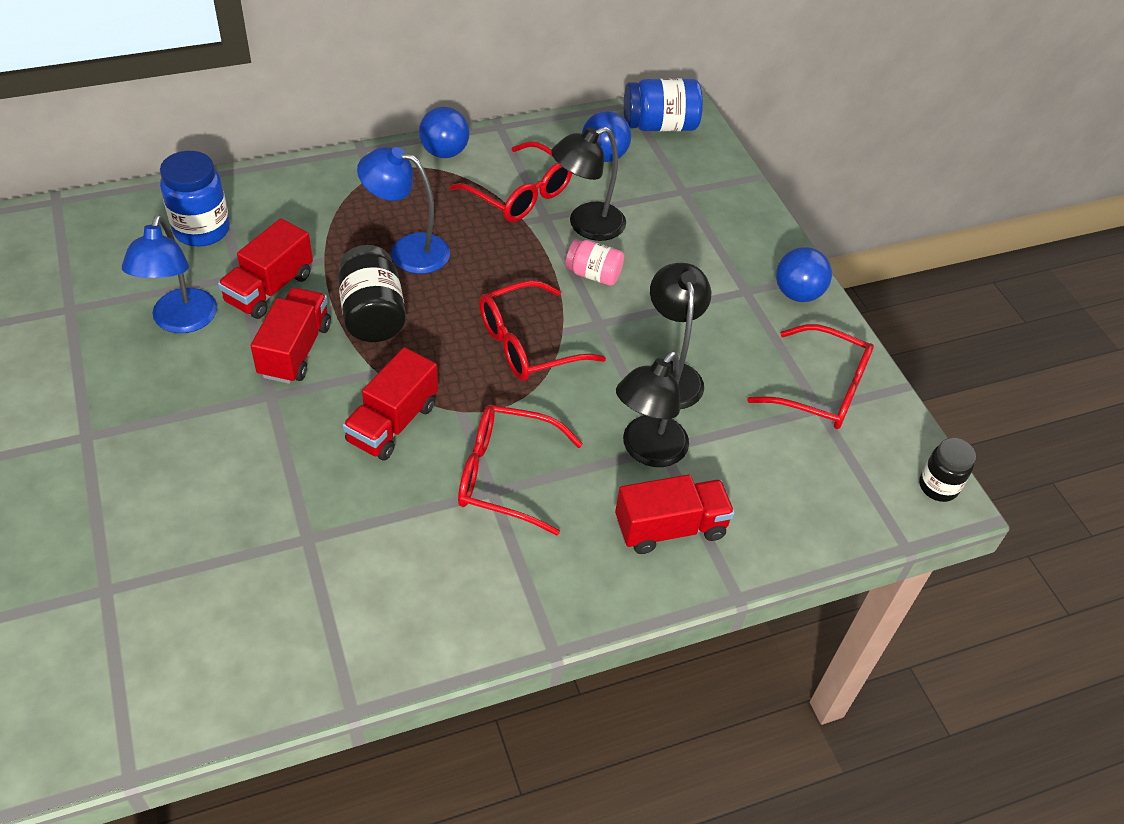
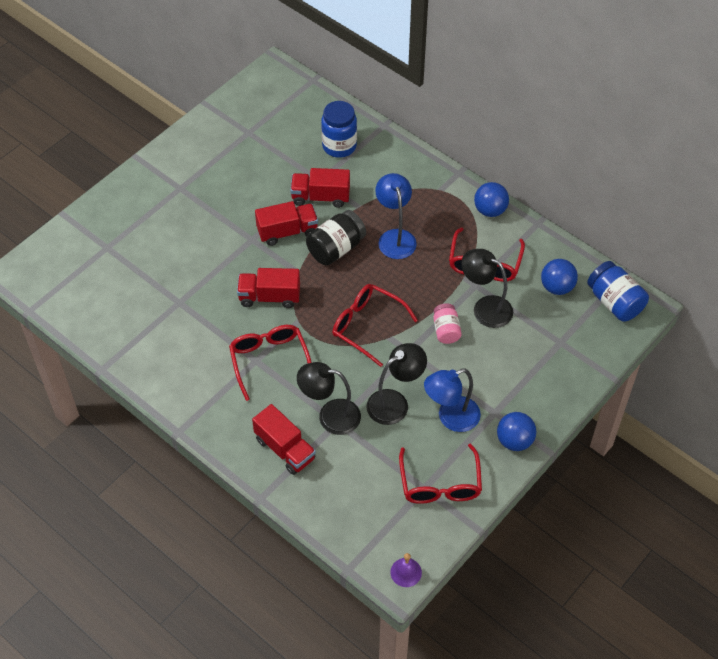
camera: 65 degrees right, 5 degrees up
(181, 321) = (272, 177): blue lamp -> blue lamp (451, 418)
(938, 486) = (406, 572): black jar -> purple bell

